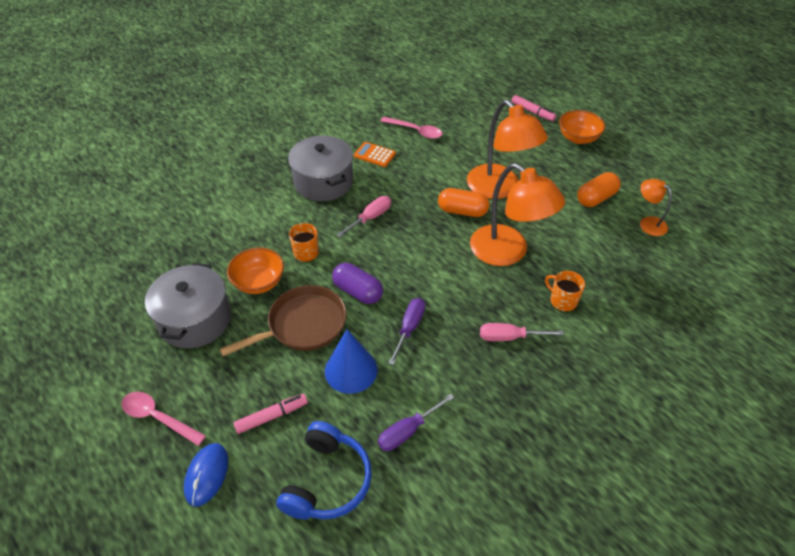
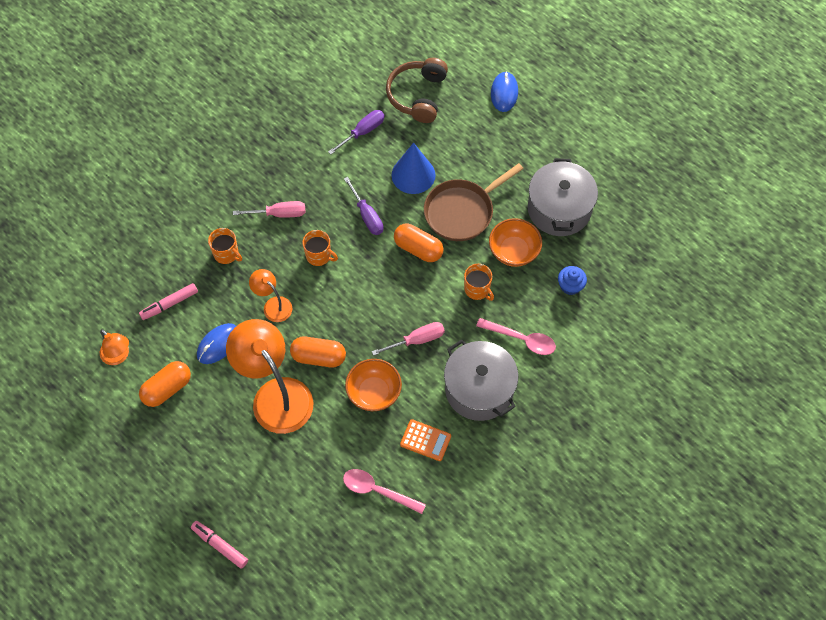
camera: 175 degrees right, 15 degrees up
(158, 417) = (556, 127): pink spoon -> pink spoon (522, 339)
(214, 249) = (570, 286): none -> blue cupcake
(272, 416) = (468, 134): pink marker -> pink marker (169, 304)
(327, 480) = (417, 95): blue headphones -> brown headphones
(358, 291) = (418, 249): purple capsule -> orange capsule
(371, 217) = (417, 340): pink screwdriver -> pink screwdriver turned 150 degrees counterclockwise
(409, 328) = (367, 216): purple screwdriver -> purple screwdriver turned 45 degrees counterclockwise
(463, 292) = (319, 256): none -> orange mug
(508, 252) = (273, 305): orange lamp -> orange lamp, size x0.49
(556, 226) = (218, 344): none -> blue mouse
(578, 138) = (167, 494): orange bowl -> orange bowl (374, 392)

